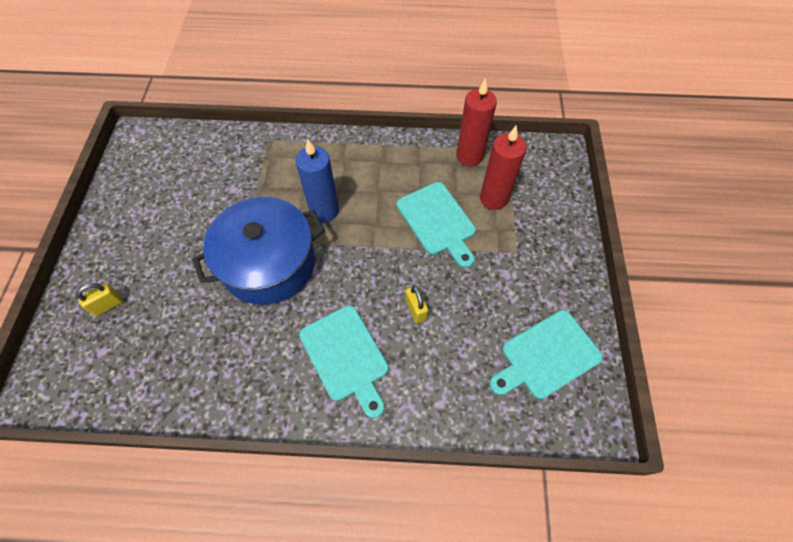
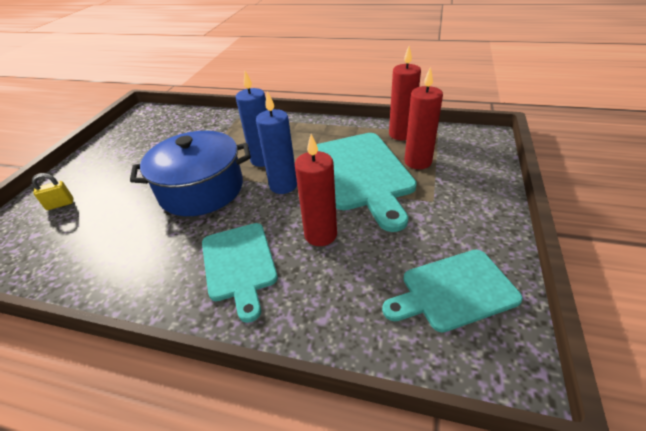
camera: 15 degrees right, 20 degrees down
(359, 248) = (283, 185): none -> blue candle
(415, 310) = (320, 235): yellow padlock -> red candle
(438, 221) = (361, 173): turquoise cutting board -> turquoise cutting board, size x1.58

